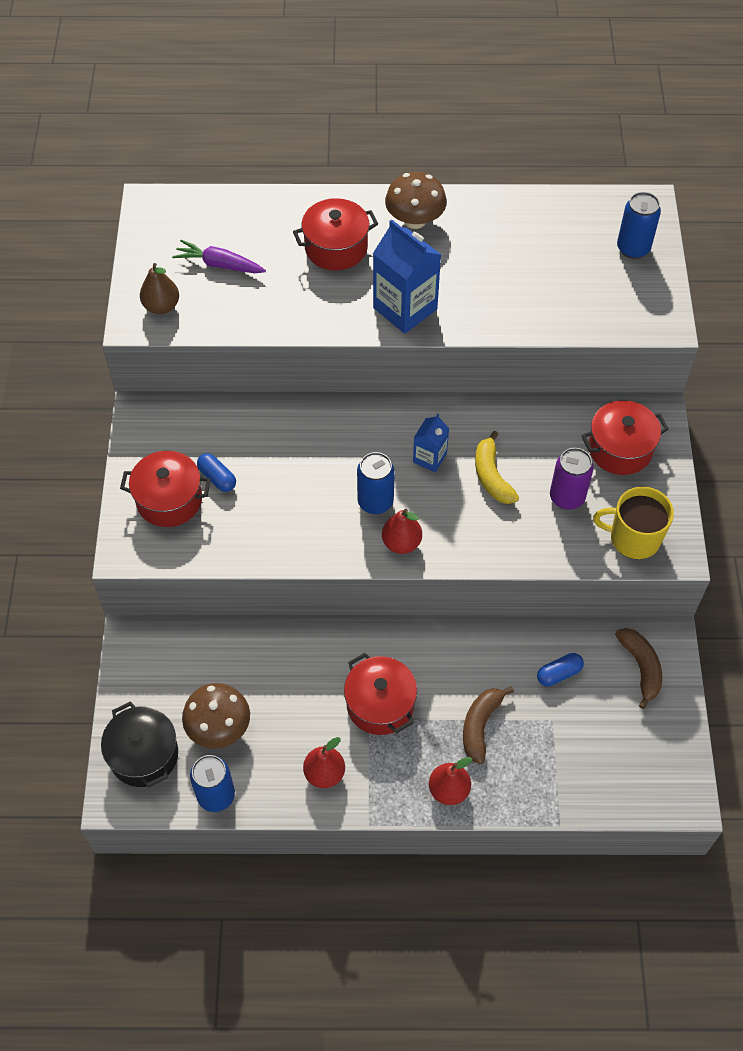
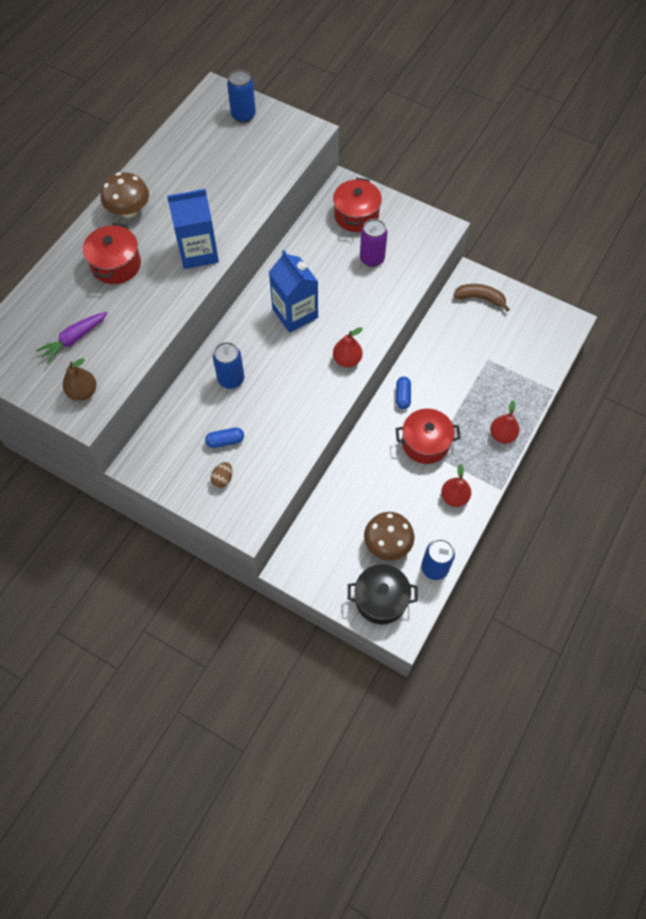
camera: 60 degrees left, 5 degrees up
(169, 500) = (223, 479): red pot -> brown egg
(375, 502) = (307, 359): blue can -> blue can (231, 379)
(429, 458) = (295, 313): blue carton -> blue carton, size x1.80
(480, 725) = (470, 397): brown banana -> none
(492, 476) = (331, 288): yellow banana -> none
(559, 673) = (460, 340): blue capsule -> blue capsule (402, 396)
(633, 538) = (421, 242): yellow mug -> none

